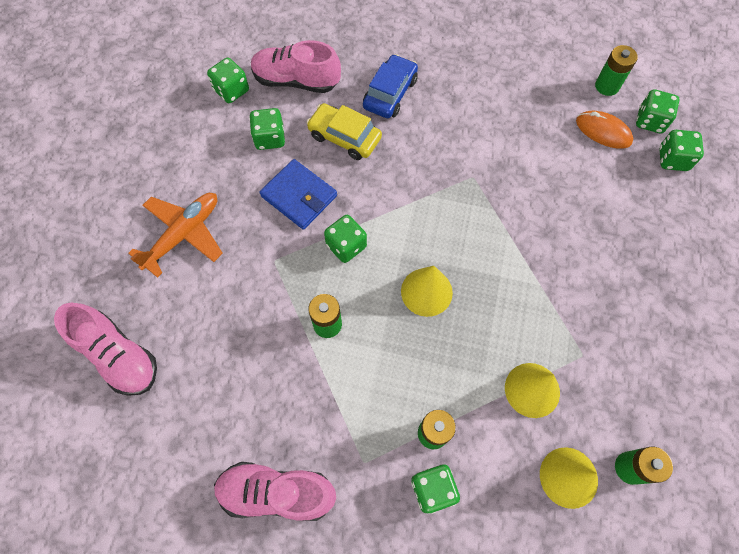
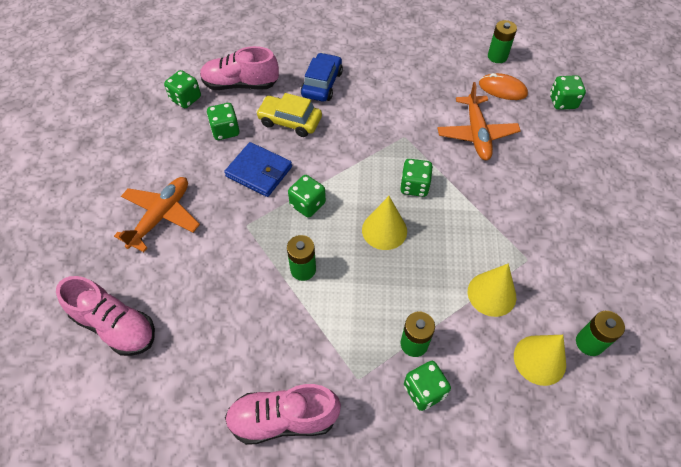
camera: 10 degrees left, 10 degrees down
(559, 186) = (476, 134): none -> orange plane
(650, 121) = (537, 77): green dice -> green dice (414, 186)

